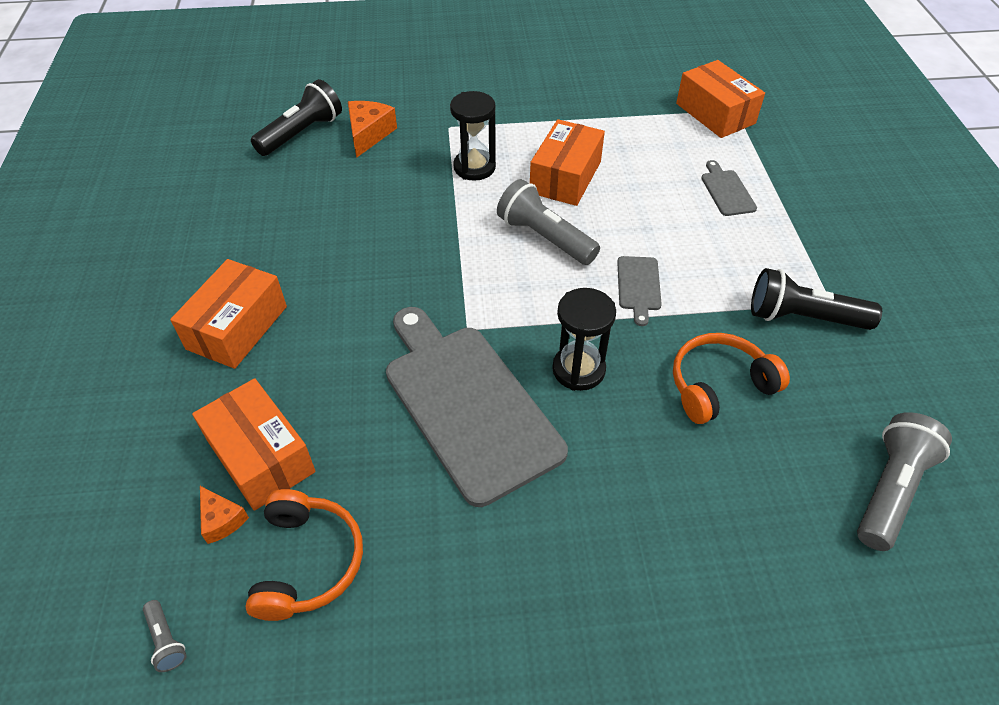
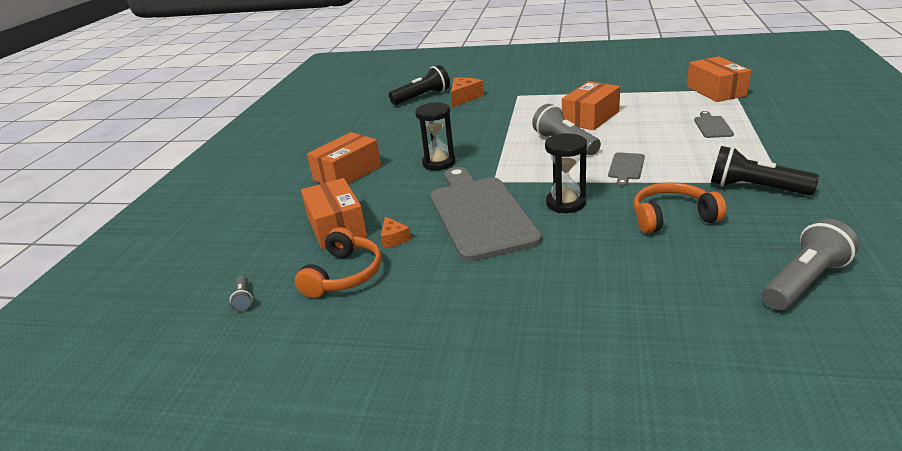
camera: 20 degrees right, 20 degrees down
(221, 520) = (300, 251): orange cheese -> orange cheese (394, 239)
(474, 167) = (528, 112): black hourglass -> black hourglass (439, 163)

